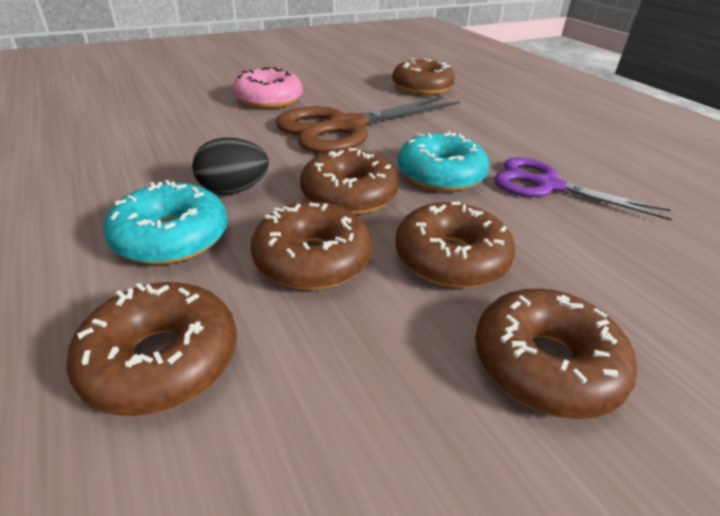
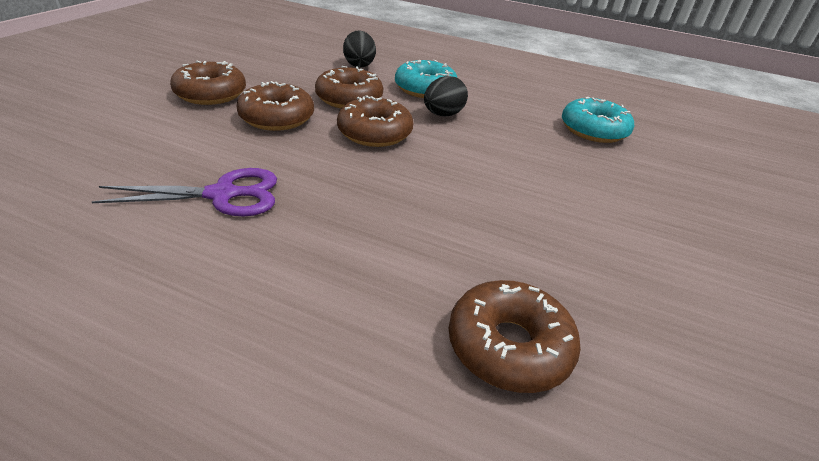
camera: 140 degrees right, 0 degrees up
(162, 360) = (359, 65): brown donut -> black egg
(268, 99) = (596, 204): pink donut -> none
(346, 127) = (468, 195): brown scissors -> none
(440, 175) = (327, 172): turquoise donut -> turquoise donut (593, 130)

